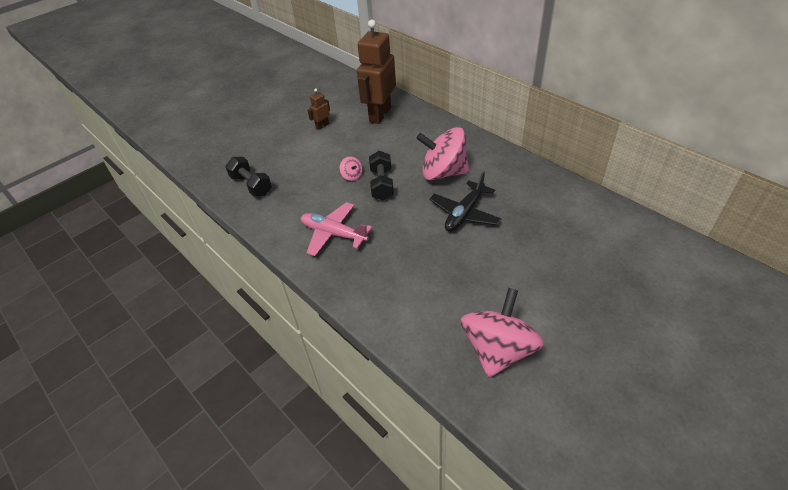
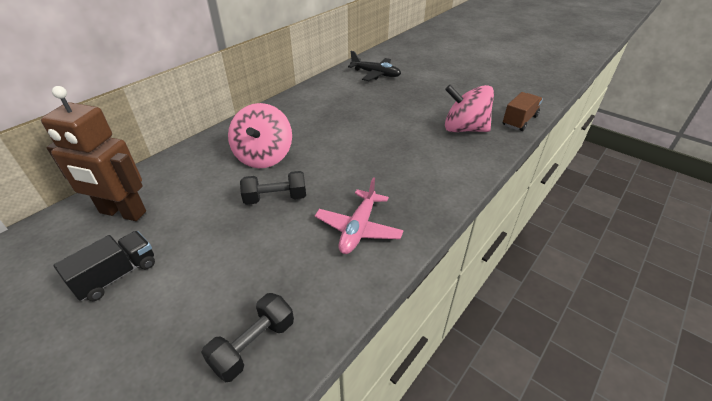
camera: 100 degrees left, 5 degrees down
(322, 126) = (117, 275): brown robot -> black truck
(352, 176) = (254, 225): pink spinning top -> none
(465, 213) = (326, 143): black plane -> black plane (375, 74)
(526, 435) = (519, 121): none -> brown truck

